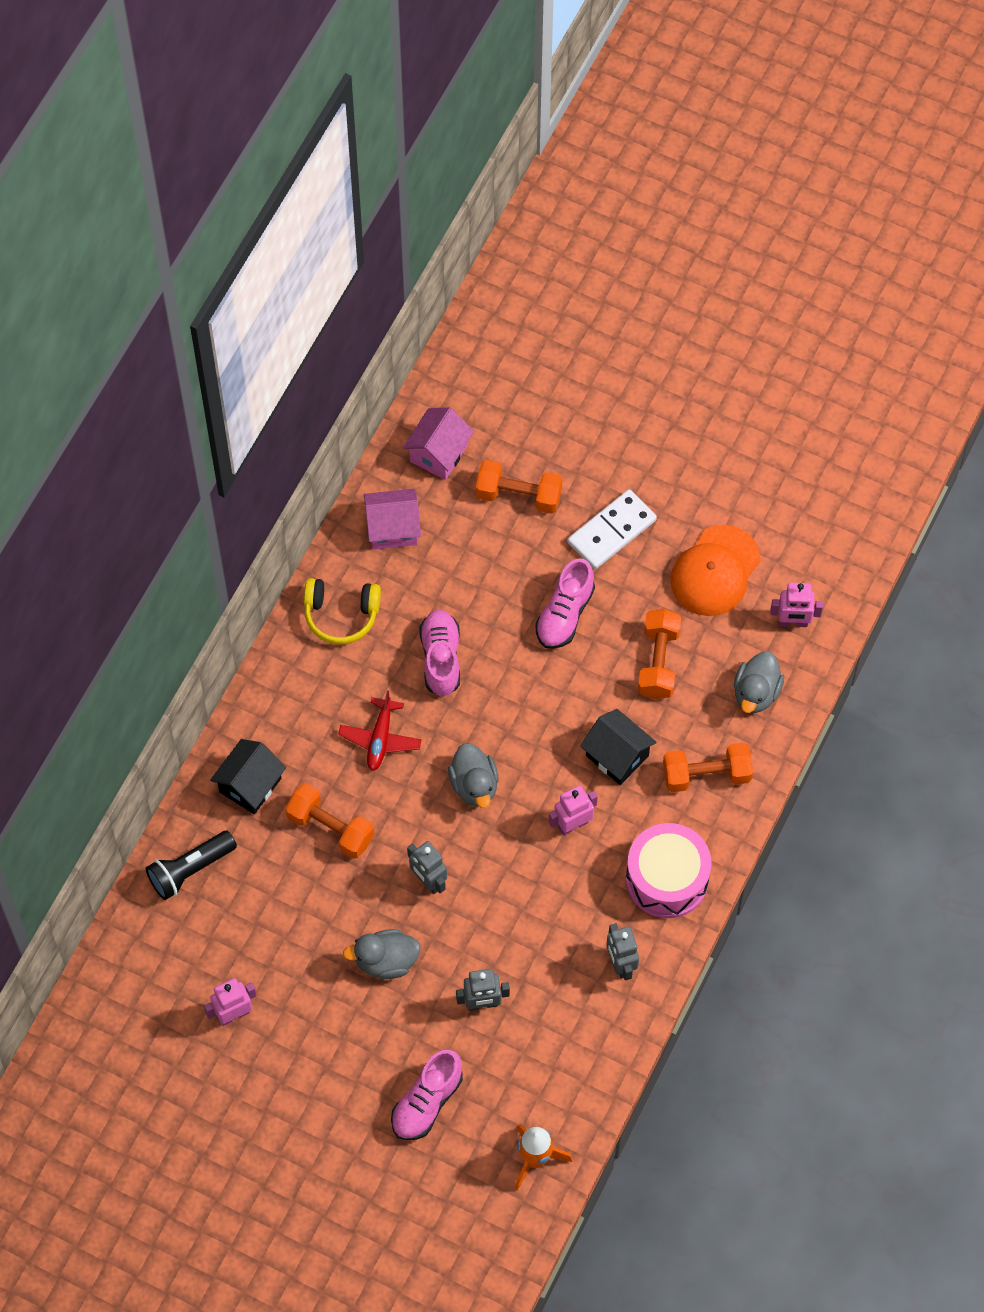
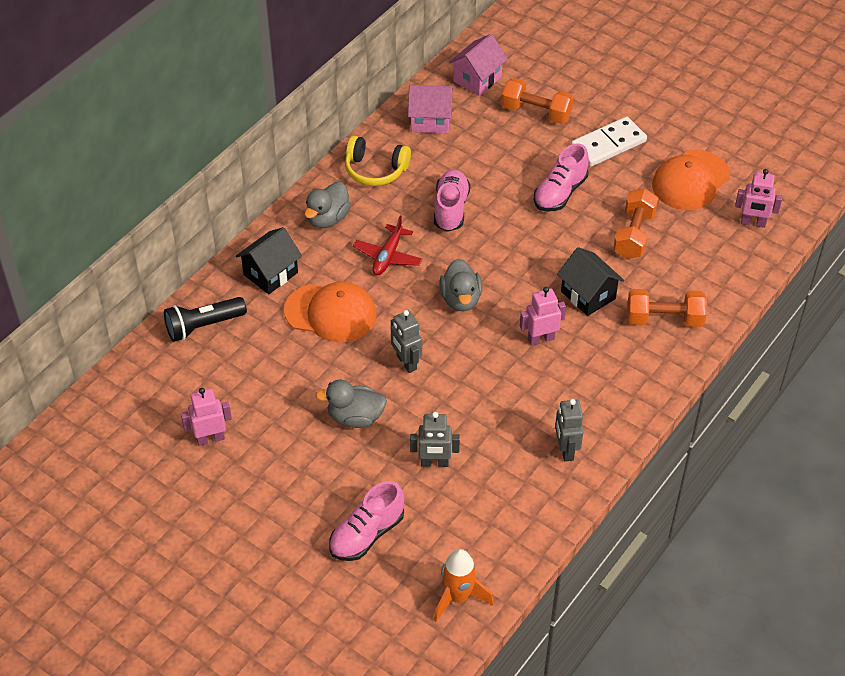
camera: 10 degrees right, 15 degrees down
(330, 828) = (331, 313): orange dumbbell -> orange cap
(667, 879) = (618, 390): pink drum -> none
(756, 692) = (715, 267): grey duck -> grey duck (327, 218)

